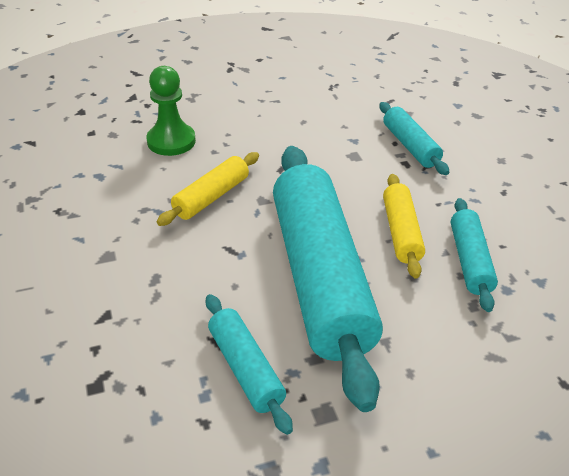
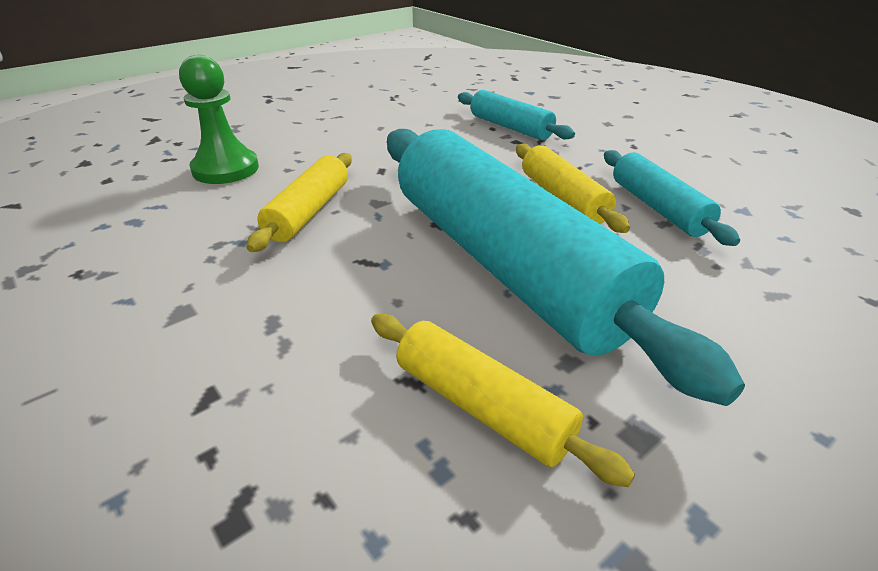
camera: 20 degrees left, 5 degrees down
(245, 368) = (482, 406): turquoise rolling pin -> yellow rolling pin

